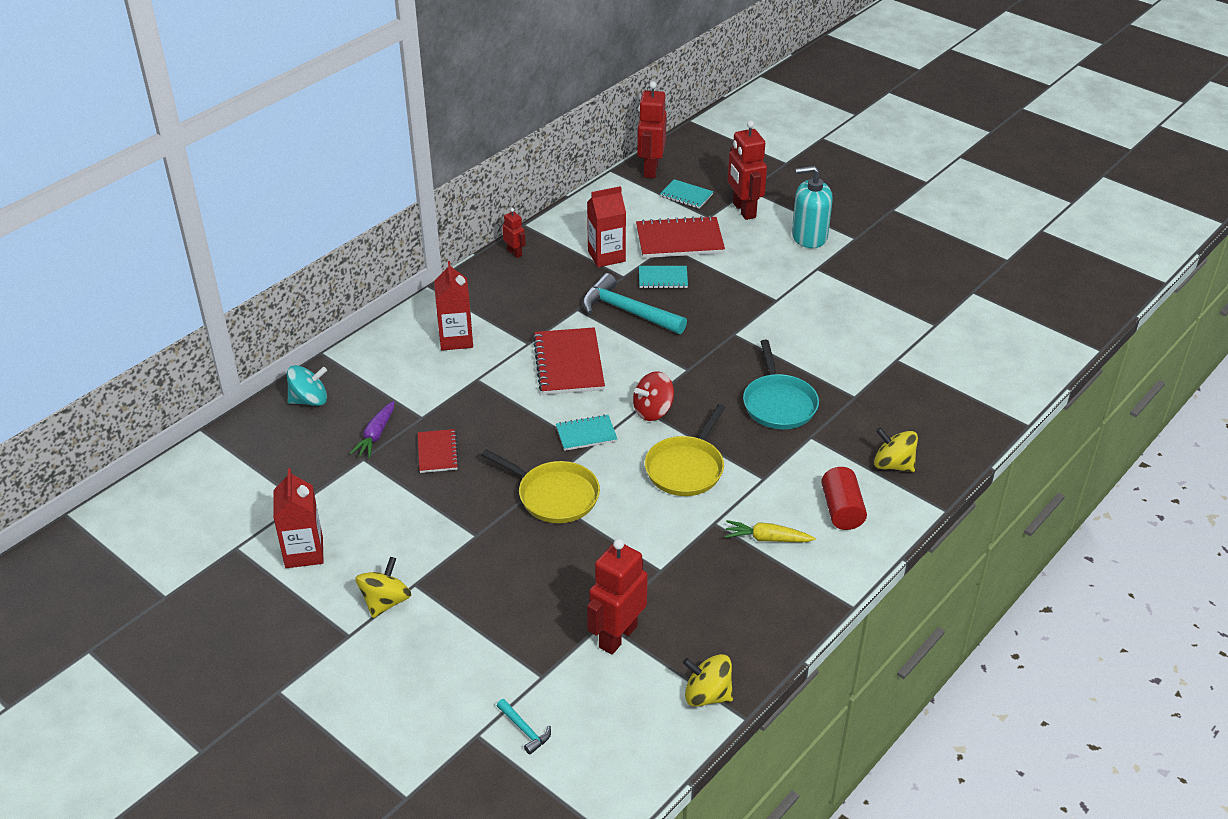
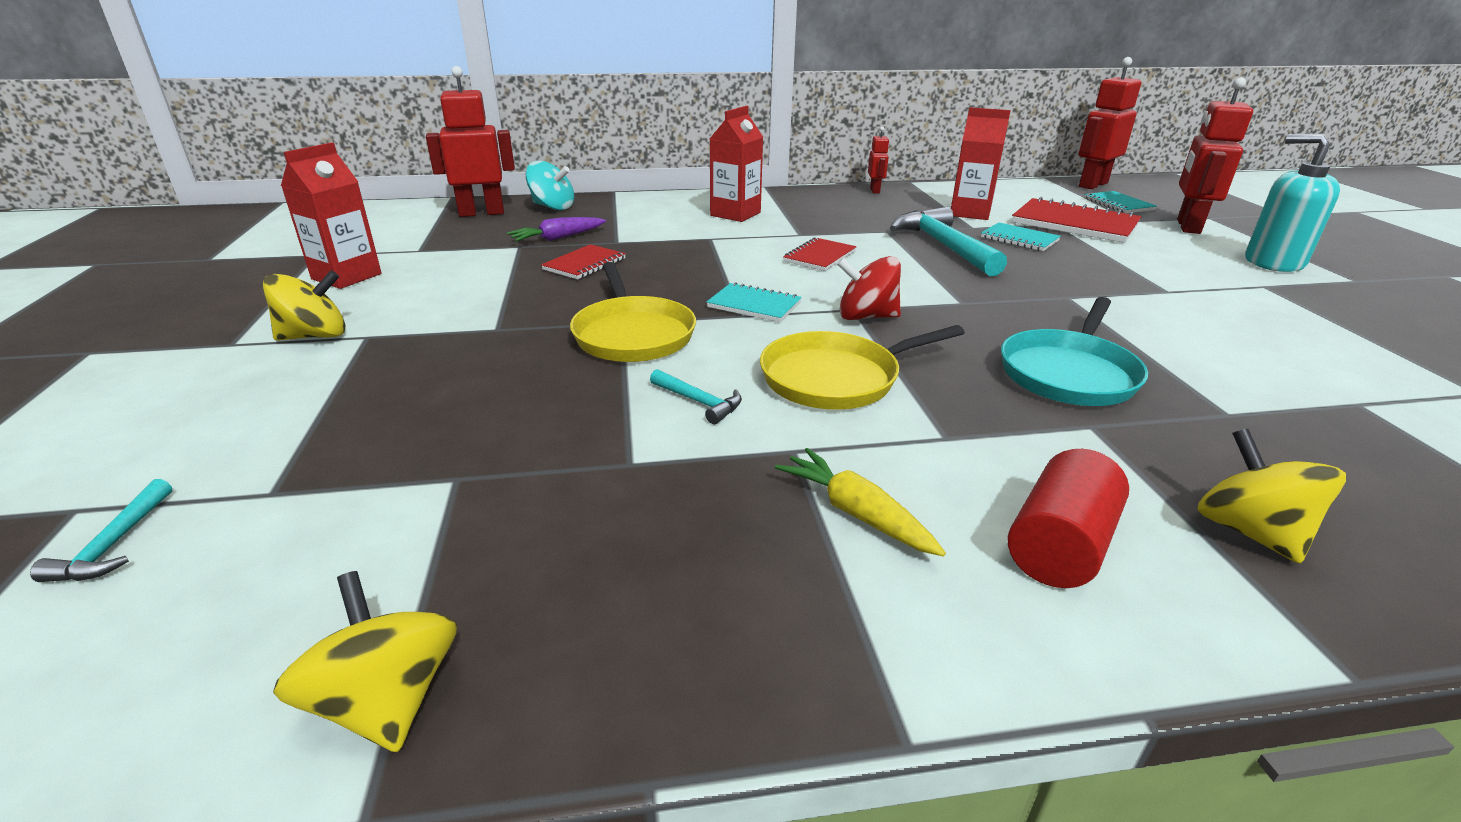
camera: 40 degrees right, 10 degrees down
(568, 364) = (820, 256): red notebook -> red notebook, size x0.57
(617, 636) = (437, 507): red robot -> red robot (481, 213)
(645, 520) = (699, 402): none -> turquoise hammer

